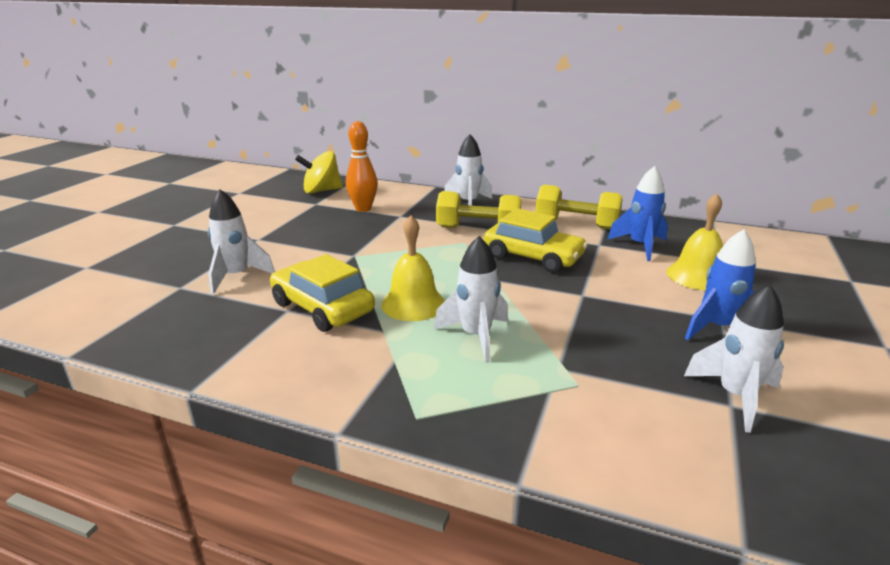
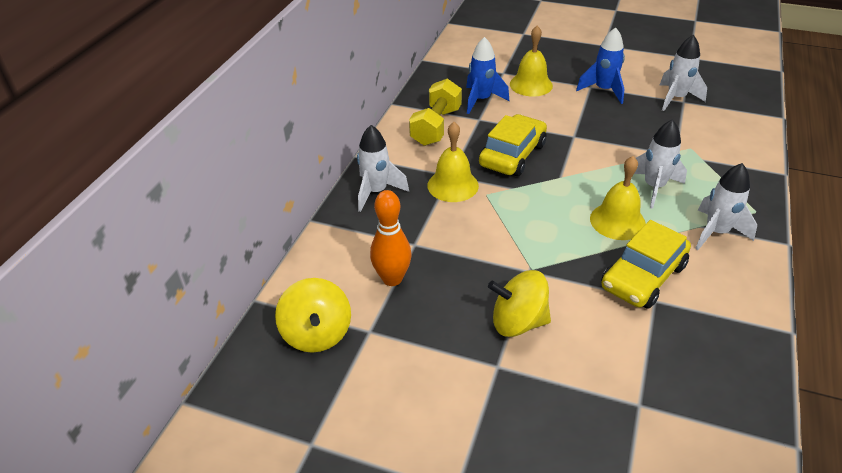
camera: 90 degrees left, 15 degrees up
(236, 276) = (602, 358): white rocket -> white rocket (716, 232)
(296, 247) = (518, 322): none -> yellow spinning top
(478, 229) = (453, 185): yellow dumbbell -> yellow bell

